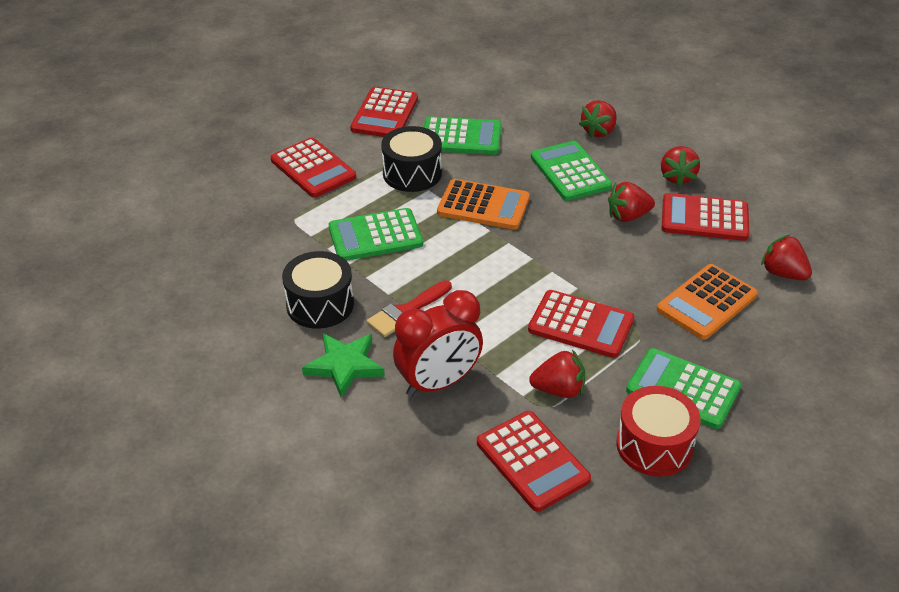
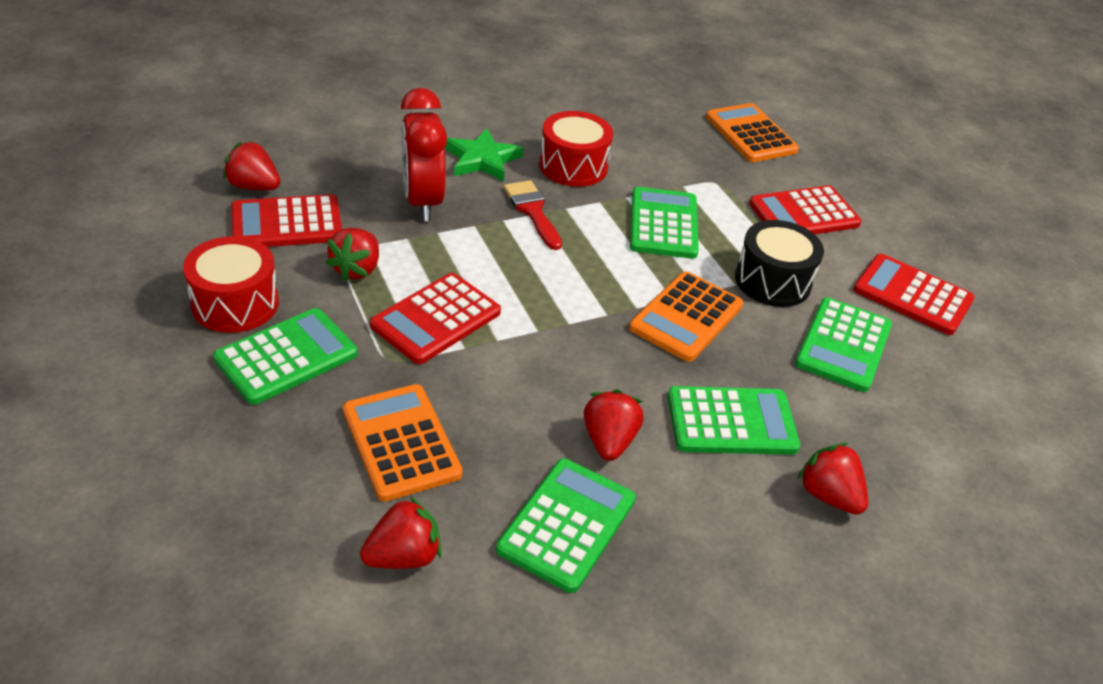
camera: 105 degrees right, 0 degrees up
(200, 211) = (751, 134): none -> orange calculator
(320, 304) = (573, 166): black drum -> red drum
(677, 177) = (679, 539): red strawberry -> red strawberry (254, 186)
(704, 218) = (567, 524): red calculator -> green calculator

